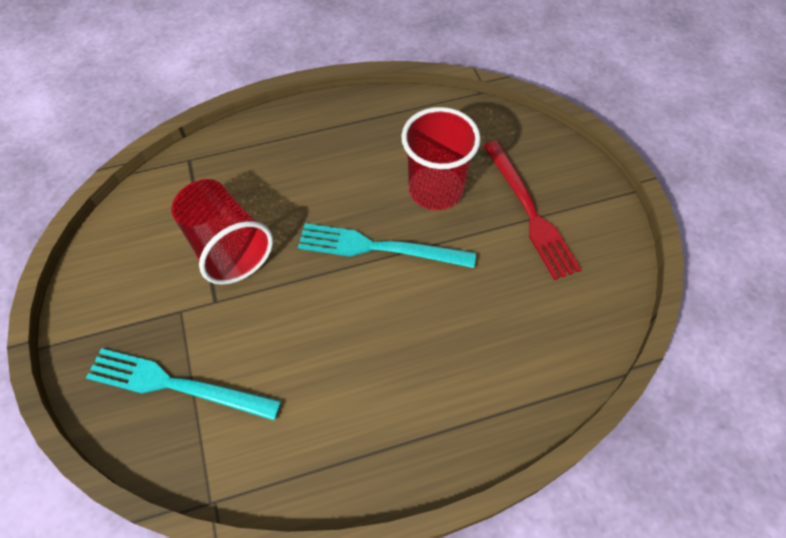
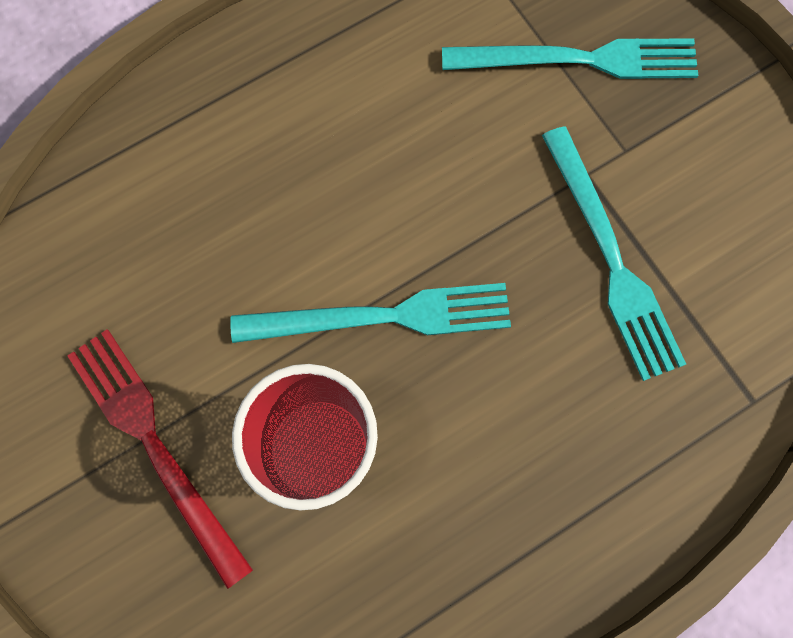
camera: 165 degrees right, 15 degrees up
(226, 246) = (611, 260): red cup -> turquoise fork

